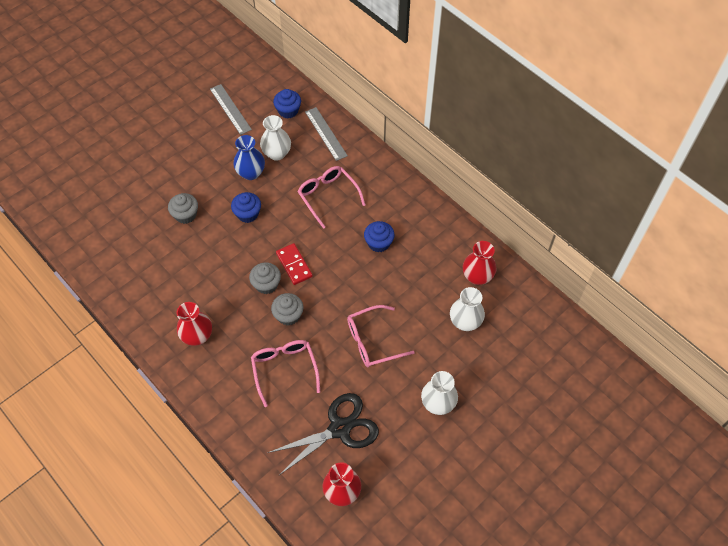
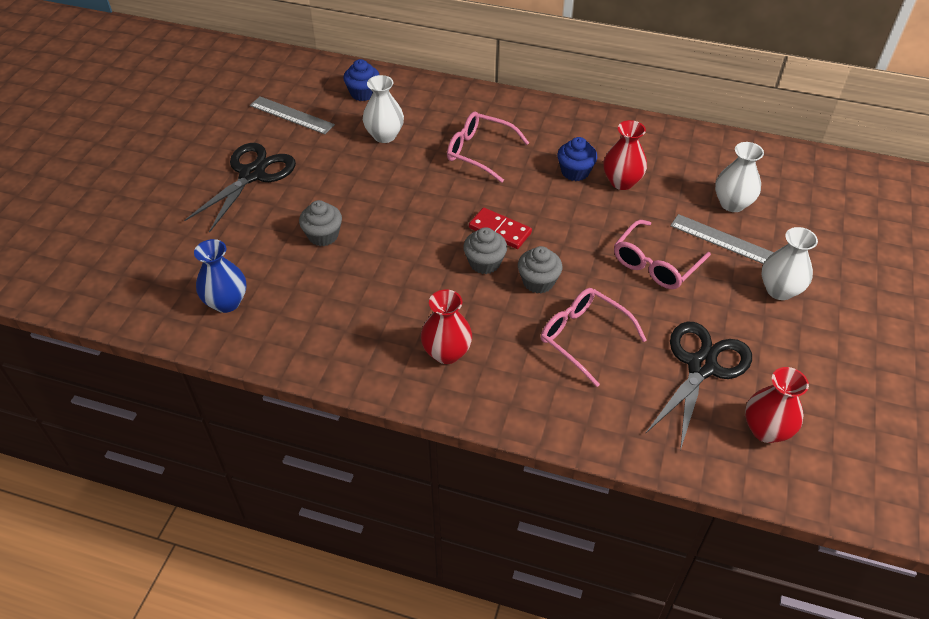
camera: 30 degrees left, 10 degrees down
(175, 147) = (252, 175): none -> black scissors
(247, 214) = (400, 204): blue cupcake -> none
(251, 173) = (369, 164): blue vase -> blue vase (226, 302)
(325, 133) = (425, 98): grey ruler -> grey ruler (723, 240)
(477, 276) = (704, 159): red vase -> red vase (622, 182)

